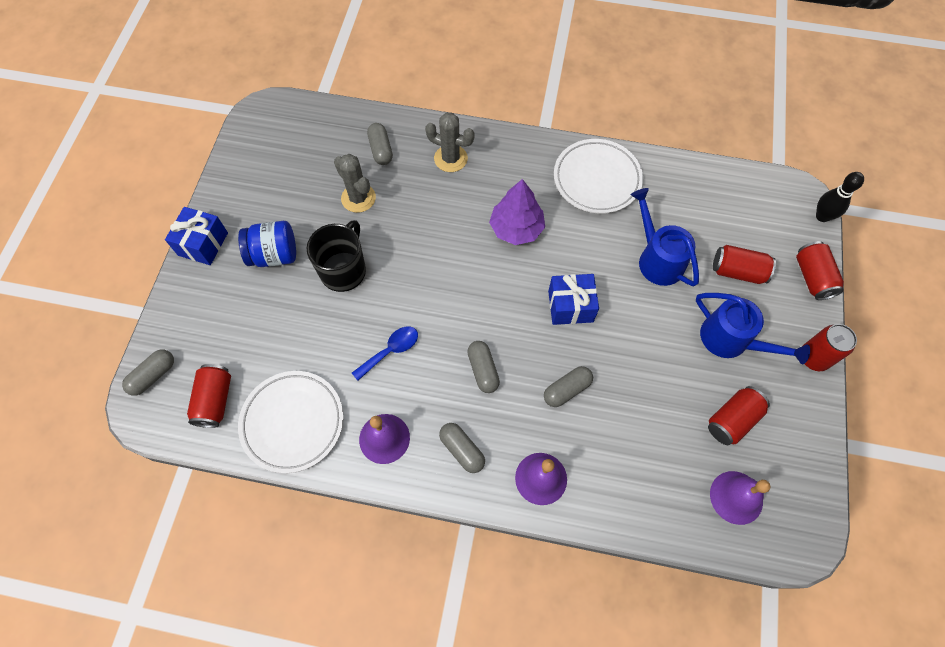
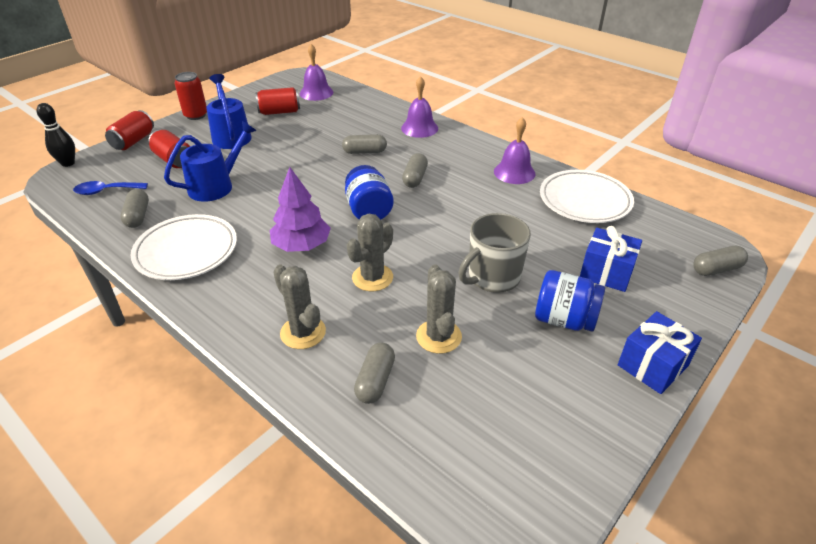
camera: 150 degrees left, 25 degrees down
(215, 400) = (653, 234): red can -> none
(344, 270) = (492, 277): black mug -> grey mug
(391, 351) = (480, 211): blue spoon -> blue spoon (106, 191)
(437, 224) = (372, 278): none -> grey cactus
(462, 450) = (461, 152): grey capsule -> grey capsule (138, 216)
(493, 297) = (368, 210): none -> blue jar
(570, 306) = (314, 185): blue gift -> blue gift (606, 272)
(657, 258) = (216, 186): blue watering can -> blue watering can turned 135 degrees counterclockwise

